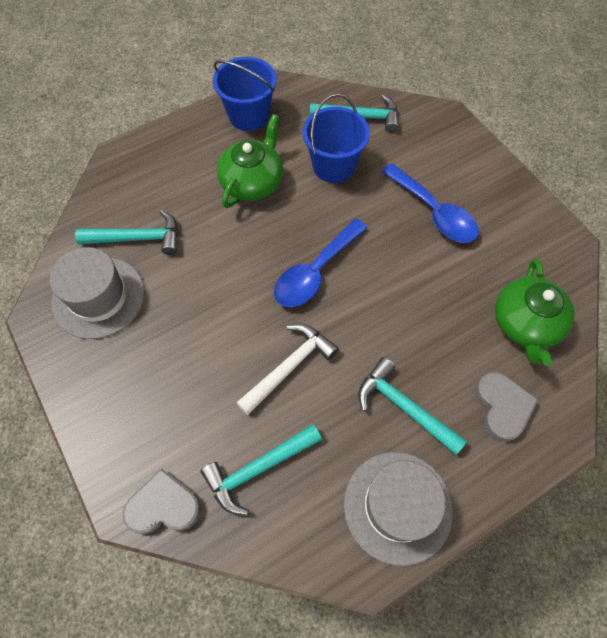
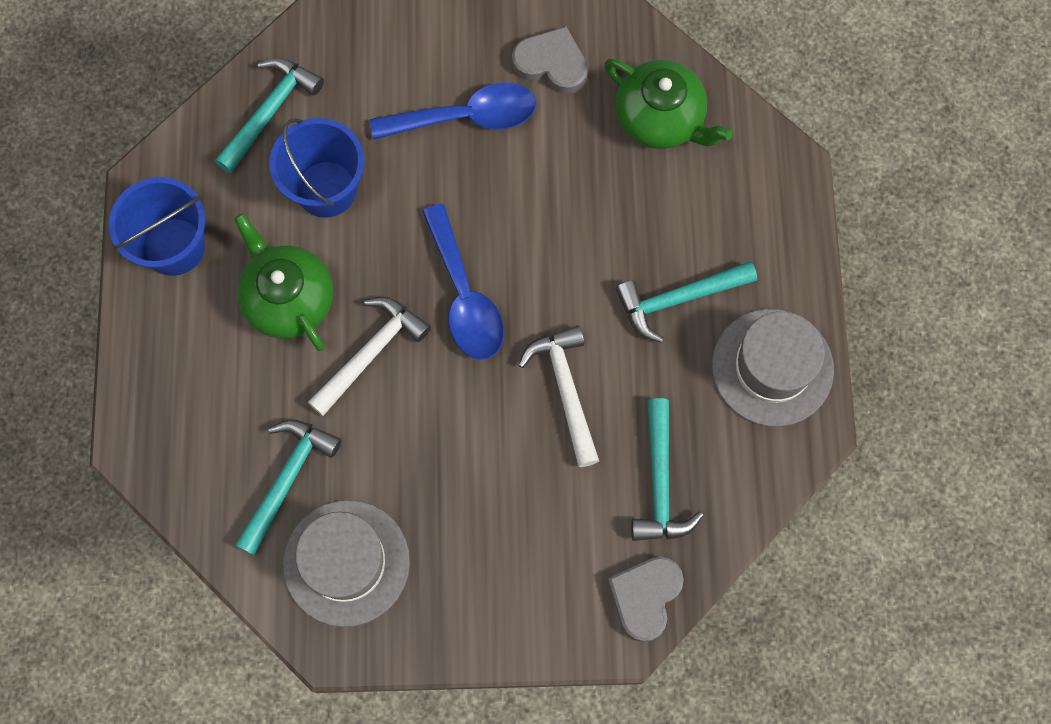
camera: 60 degrees left, 10 degrees up
(245, 240) = (371, 352): none -> white hammer
(502, 407) = (733, 204): grey heart -> grey heart (551, 63)

